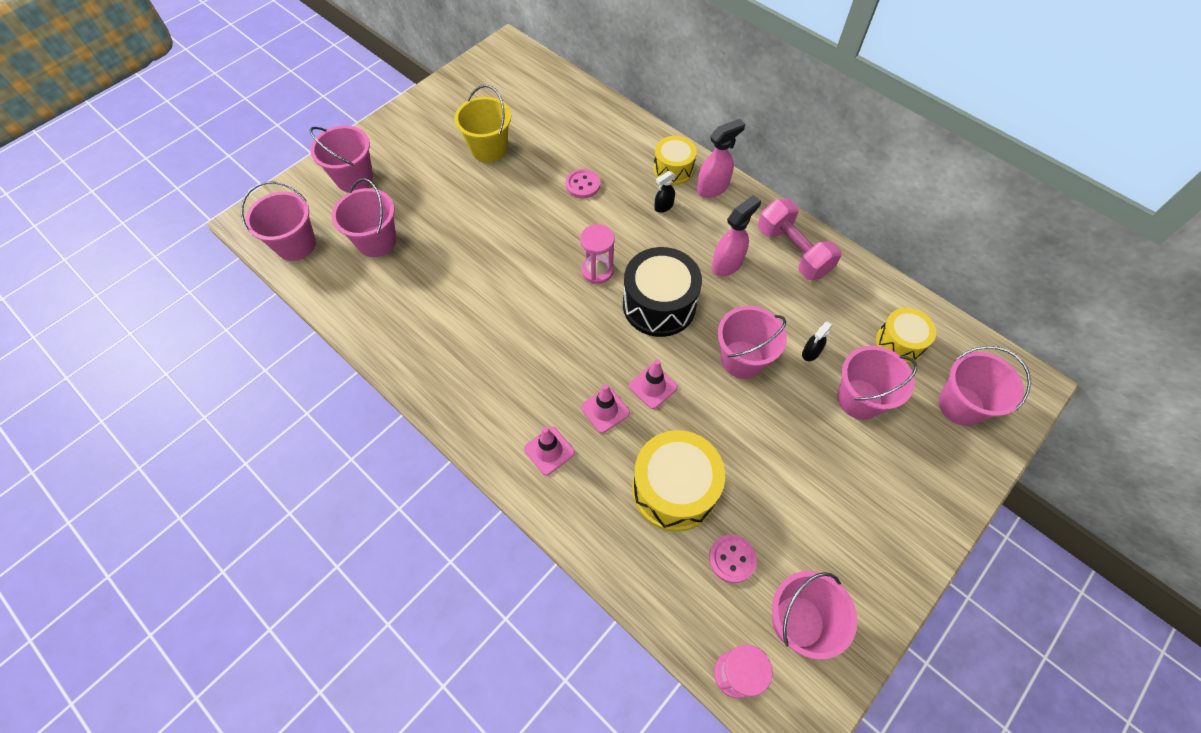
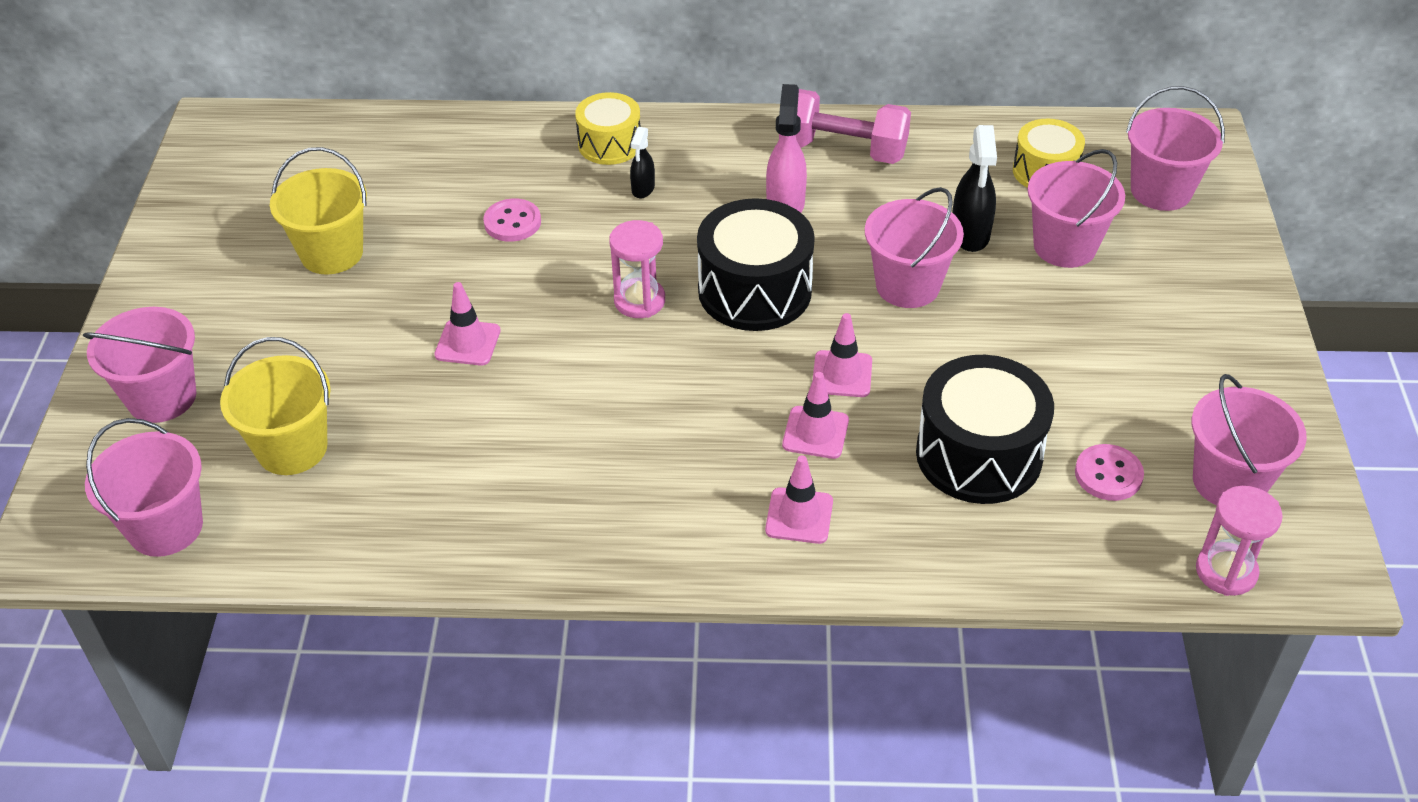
camera: 40 degrees left, 15 degrees down
(377, 241) = (292, 448): pink bucket -> yellow bucket
(498, 238) = (467, 343): none -> pink traffic cone
(674, 489) = (978, 455): yellow drum -> black drum
(713, 188) = (680, 137): pink spray bottle -> none
(810, 352) = (970, 235): black spray bottle -> black spray bottle, size x1.70

